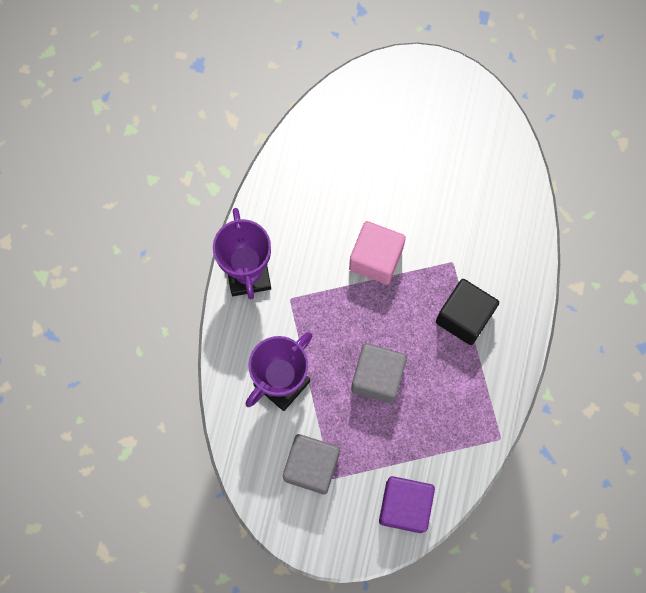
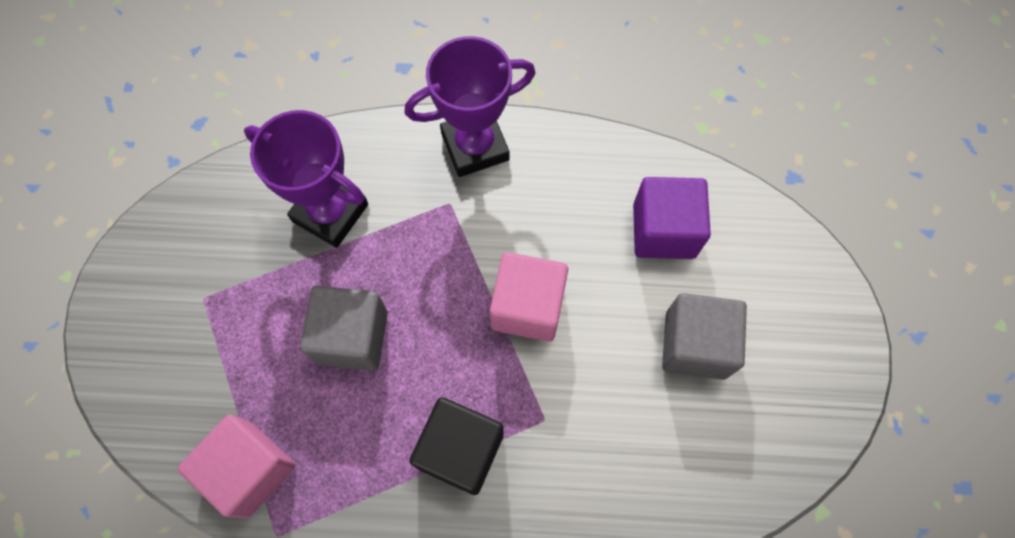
camera: 80 degrees right, 5 degrees down
(311, 466) = (218, 269): grey cube -> grey cube (695, 345)
(404, 506) = (167, 404): purple cube -> purple cube (663, 230)
(456, 452) = (250, 469): none -> pink cube

